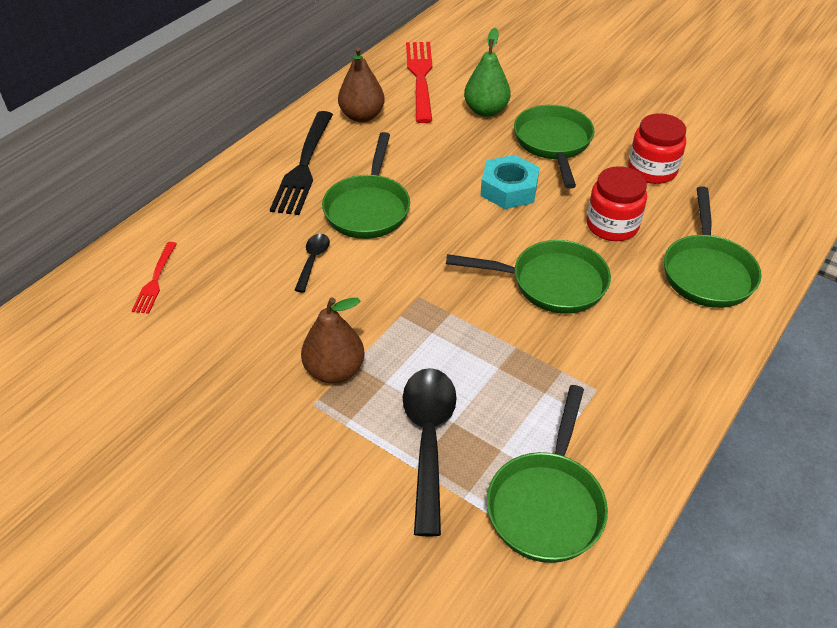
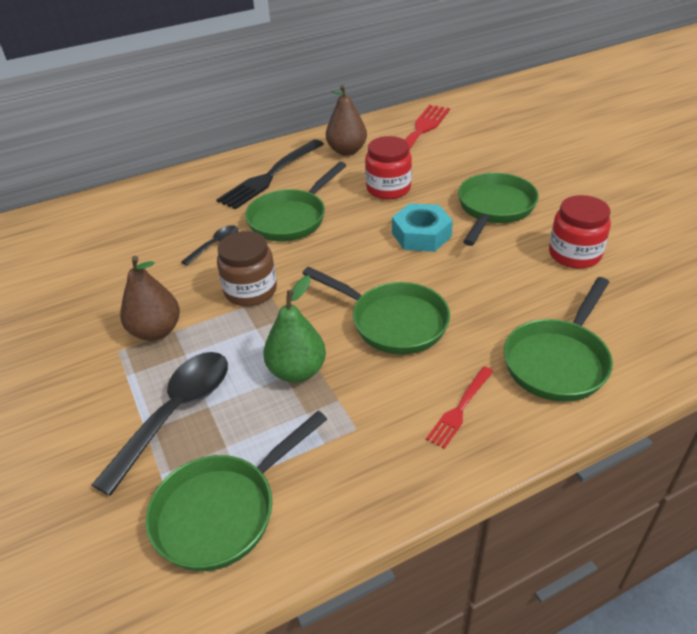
camera: 30 degrees right, 5 degrees down
(155, 280) = (97, 226): red fork -> red fork (460, 408)
(394, 297) = (250, 291): none -> brown jar
(486, 110) = (454, 169): green pear -> green pear (297, 371)
(612, 225) = (493, 291): red jar -> red jar (388, 189)

